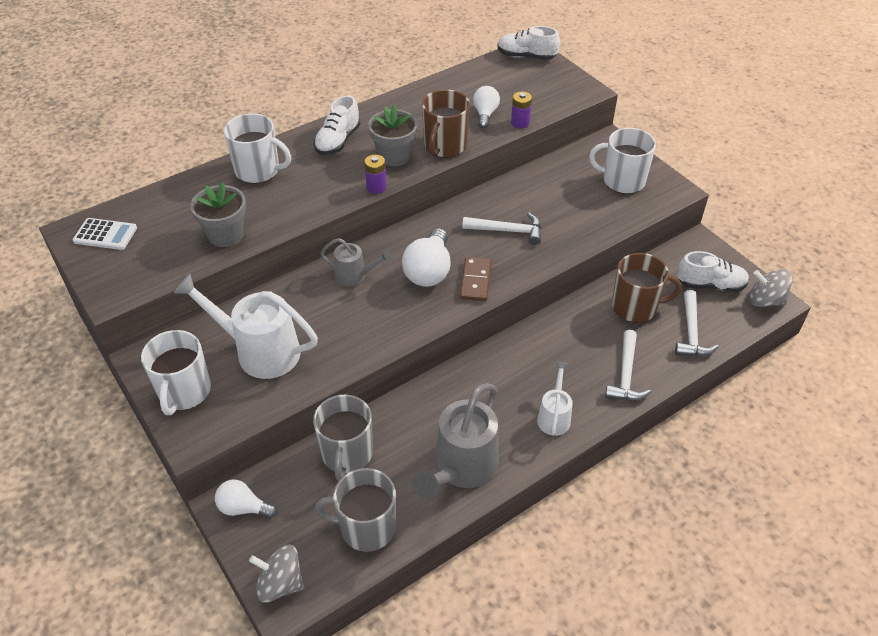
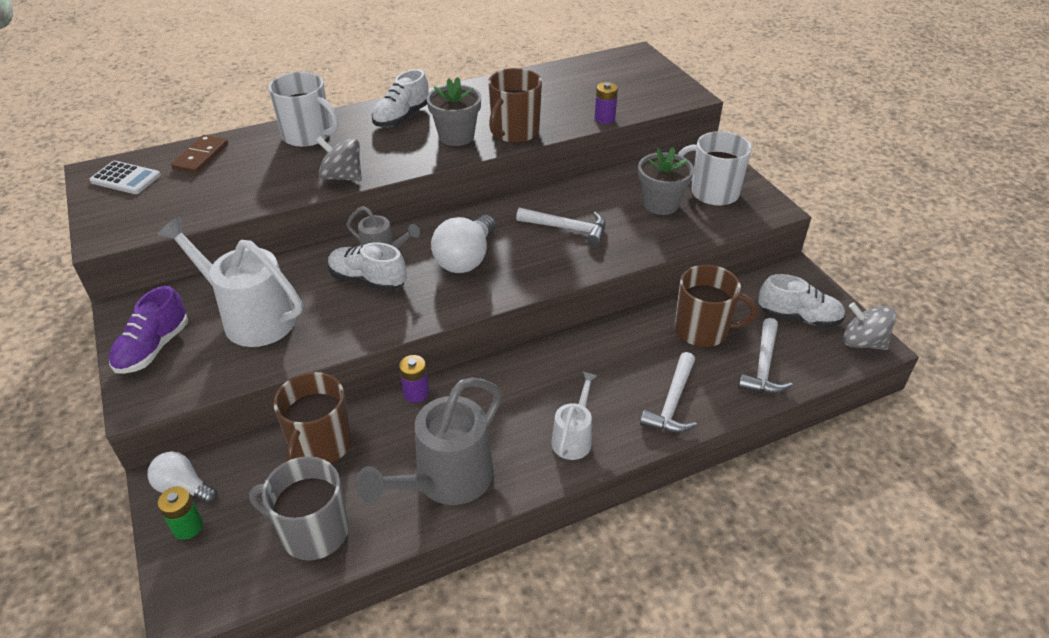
camera: 10 degrees right, 5 degrees down
(184, 392) = (153, 348): white mug -> purple shoe
(226, 235) = (248, 191): grey flower pot -> grey flower pot (660, 204)
(260, 540) = (187, 527): none -> green battery
(280, 583) = (191, 581): grey spinning top -> grey spinning top (342, 177)
(347, 454) = (320, 445): grey mug -> brown mug
(376, 187) = (426, 163): purple battery -> purple battery (416, 393)
(475, 281) = (514, 275): brown domino -> brown domino (201, 157)
(485, 114) = (569, 107): white light bulb -> none
(526, 56) = (631, 59): white shoe -> white shoe (368, 280)

